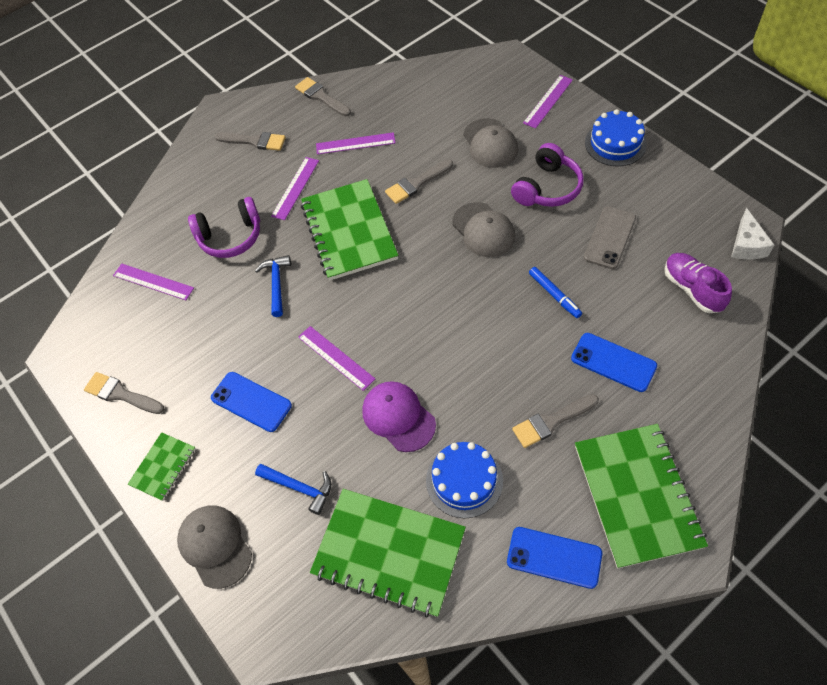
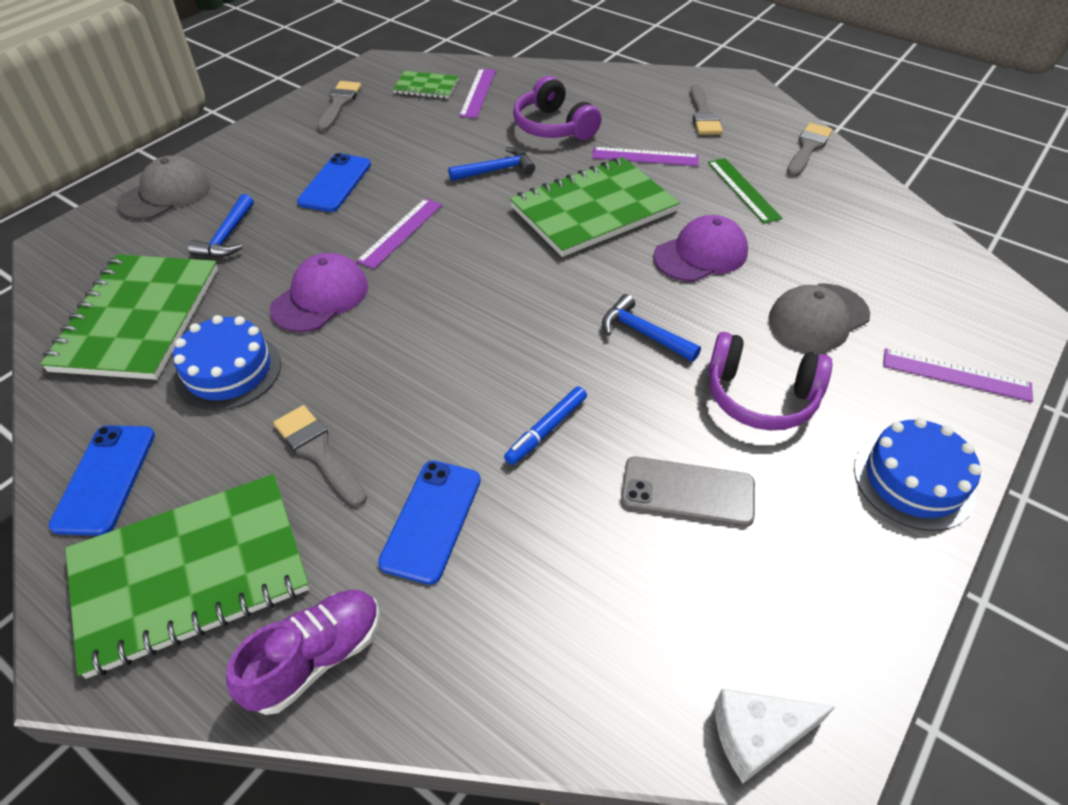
camera: 70 degrees right, 10 degrees down
(163, 467) = (256, 145): green notebook -> green notebook (426, 87)
(355, 143) = (743, 190): purple ruler -> green ruler
(416, 183) = (701, 254): grey brush -> purple cap
(483, 230) = (643, 333): grey cap -> blue hammer
(692, 289) = (612, 633): purple shoe -> purple shoe (316, 658)

